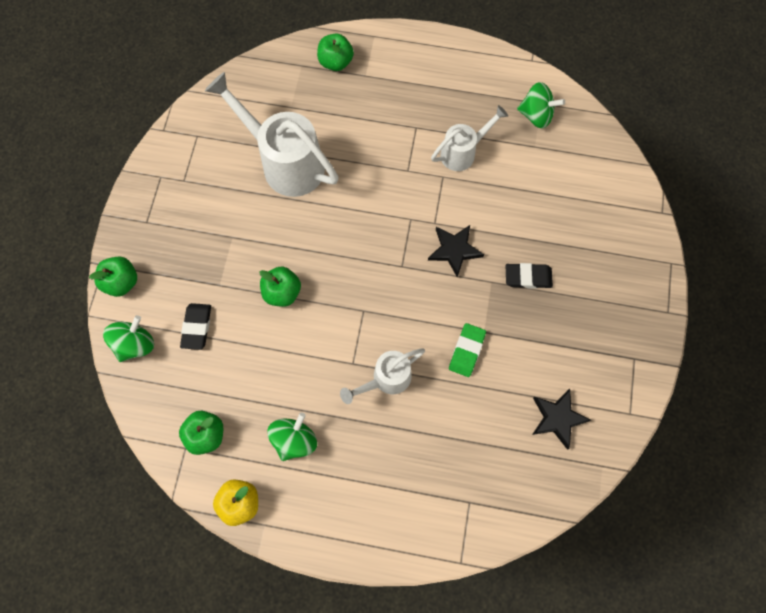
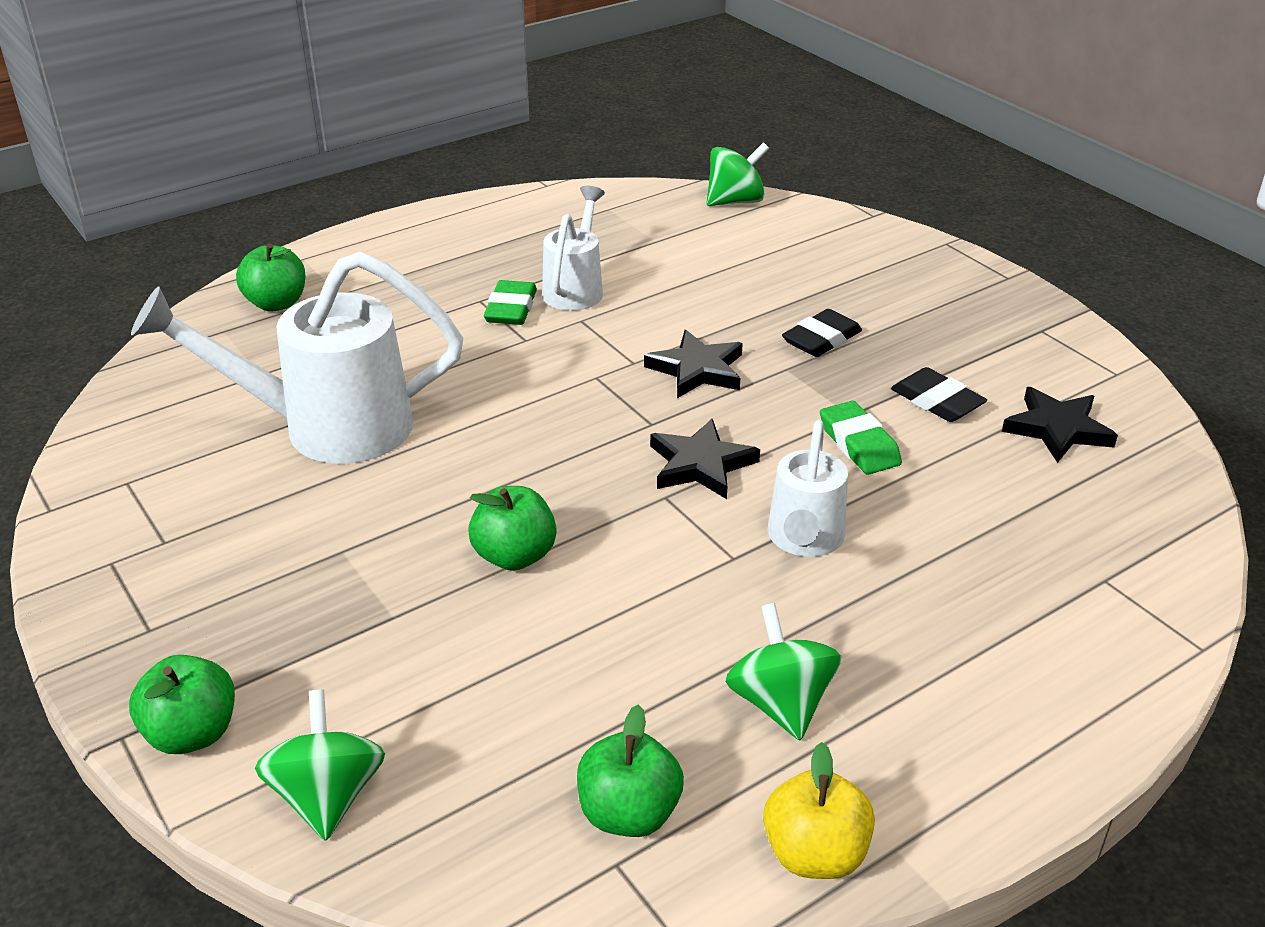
camera: 45 degrees left, 35 degrees down
(197, 327) = (421, 691): black eraser -> black eraser (937, 401)
(394, 306) = (700, 464): none -> black star
(422, 144) = (511, 309): none -> green eraser
(536, 115) = (618, 219): green spinning top -> green spinning top (735, 201)

